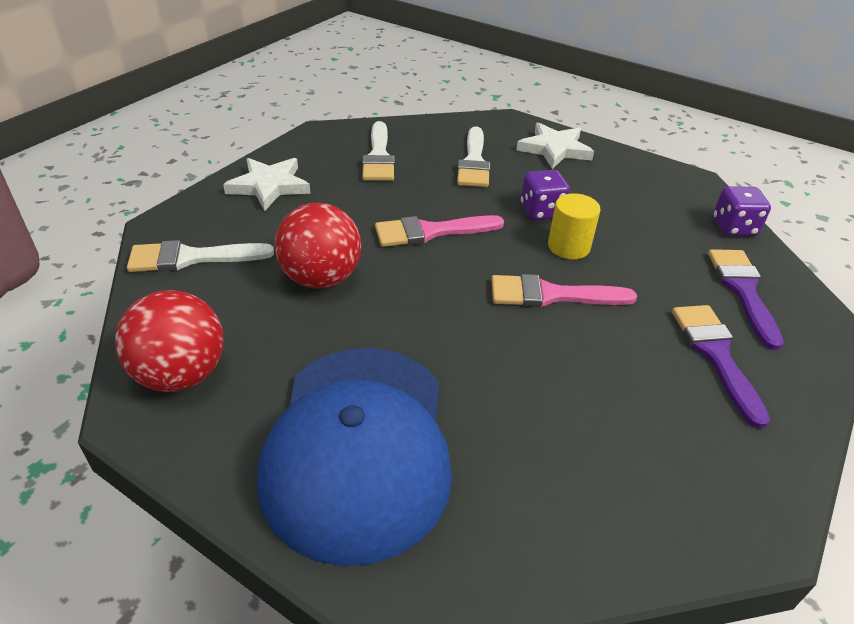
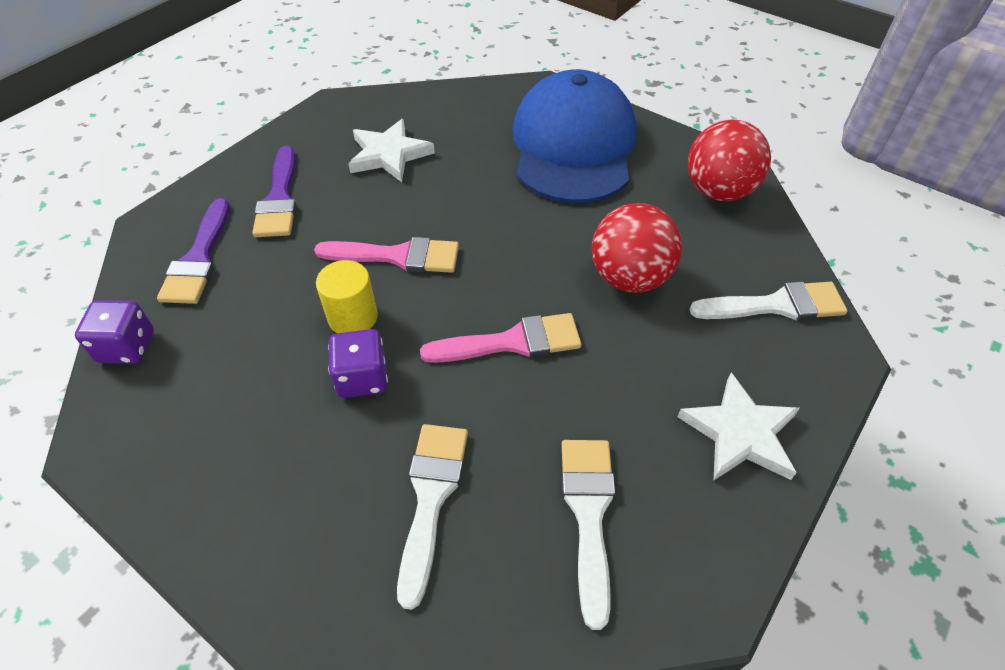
camera: 175 degrees left, 10 degrees up
(554, 149) = (279, 540): white star -> white star (389, 154)

